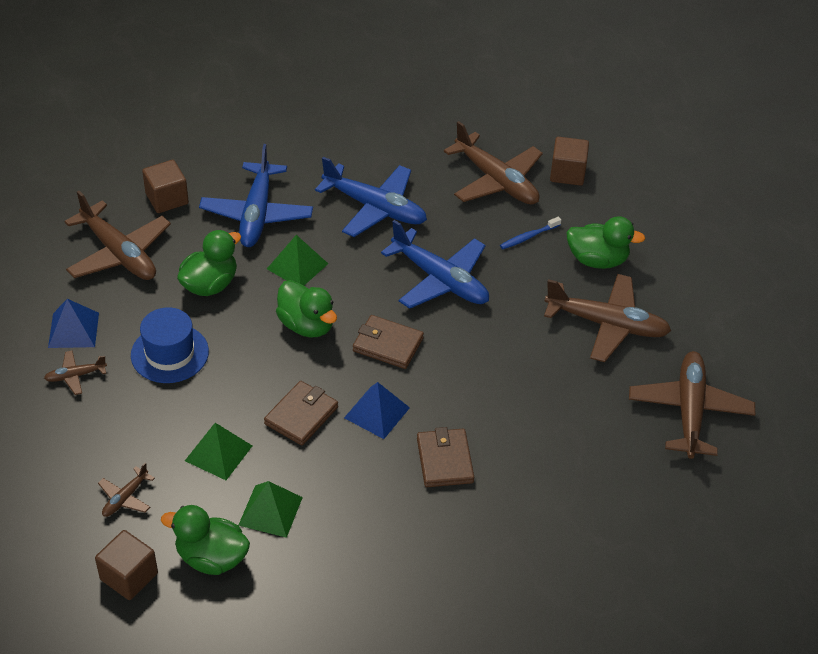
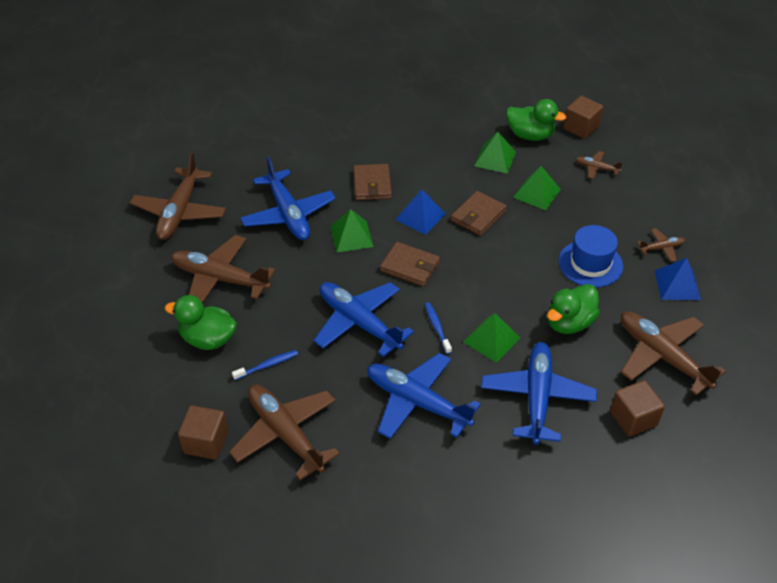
camera: 175 degrees left, 0 degrees up
(125, 498) = (596, 168): brown plane -> brown plane turned 105 degrees counterclockwise
(307, 325) = (478, 284): green duck -> none
(355, 276) = (437, 327): none -> blue toothbrush
(462, 382) = (351, 236): none -> green pyramid
(548, 411) = (288, 214): none -> blue plane

